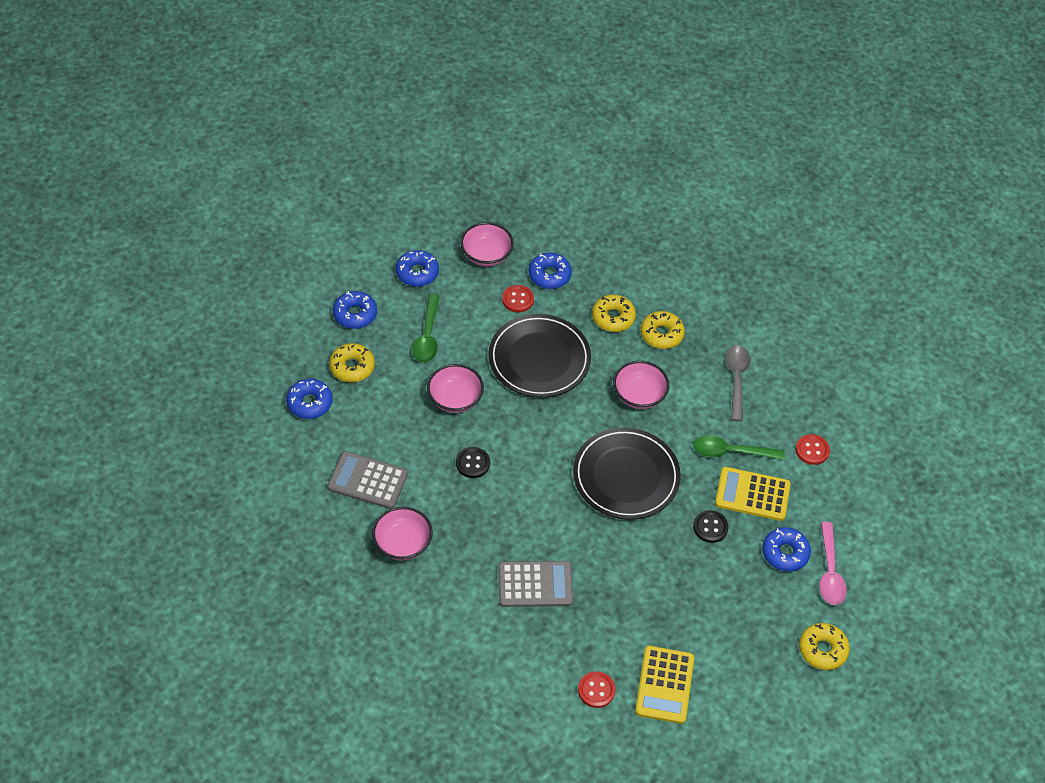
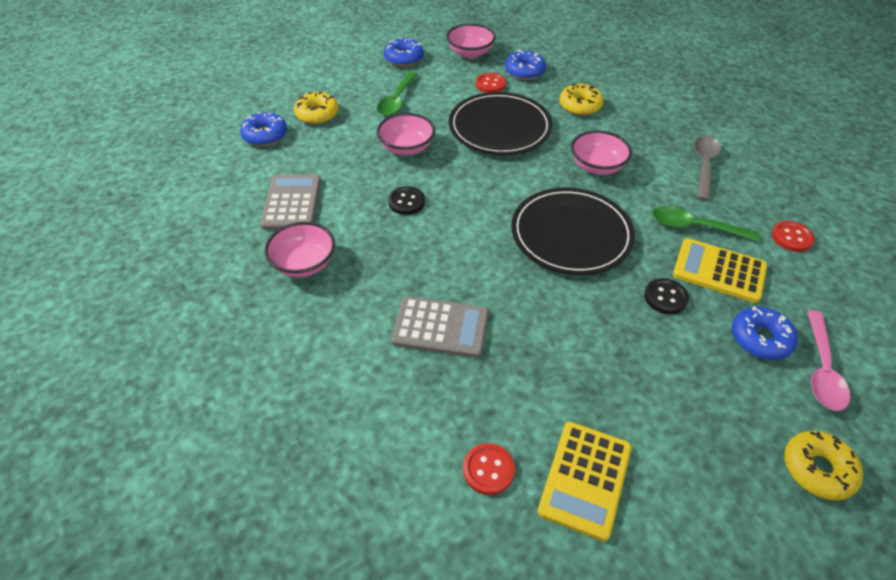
camera: 15 degrees right, 5 degrees down
(355, 314) = (337, 79): blue donut -> none
(367, 481) = (292, 203): grey calculator -> grey calculator turned 60 degrees clockwise
(661, 334) = (627, 122): yellow donut -> none

